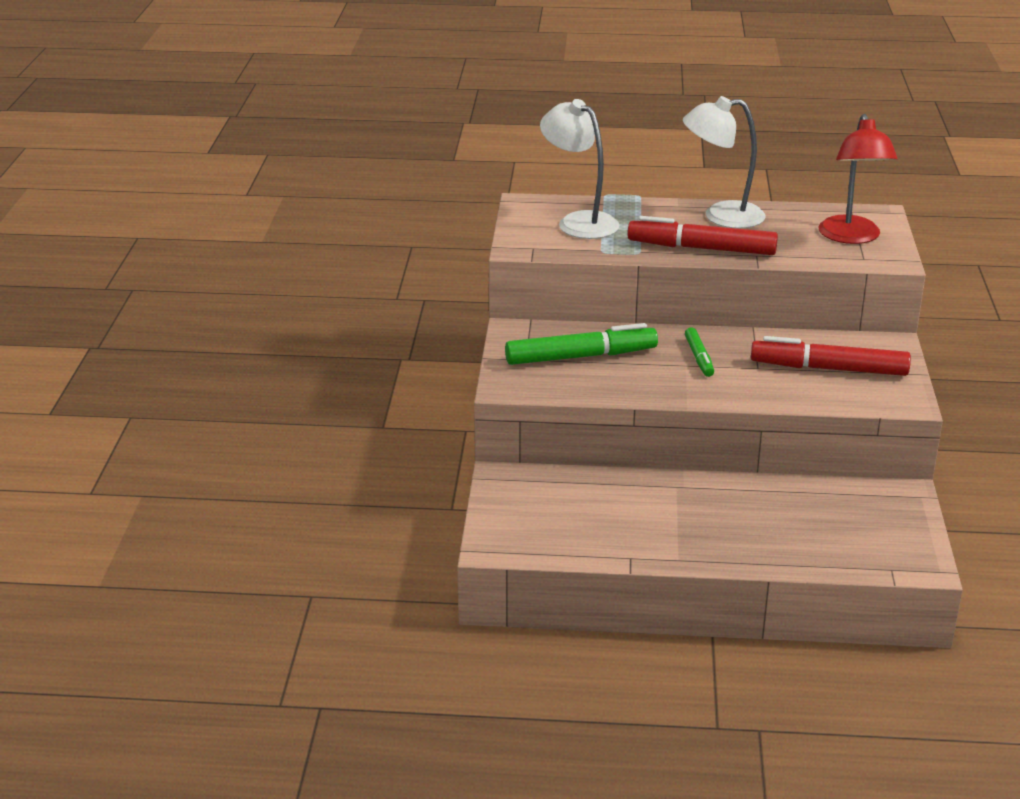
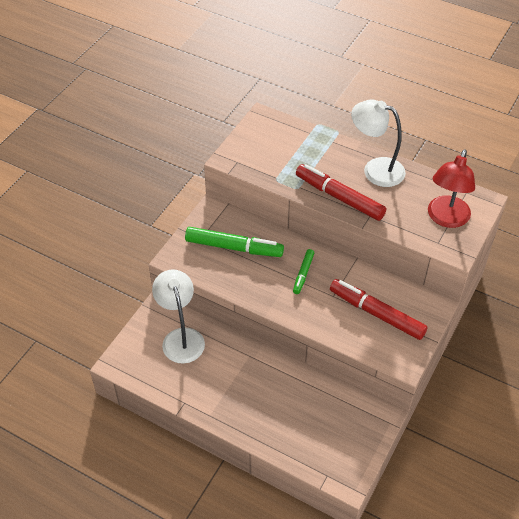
camera: 25 degrees right, 20 degrees up
(579, 222) = (282, 146): white lamp -> white lamp (181, 337)

